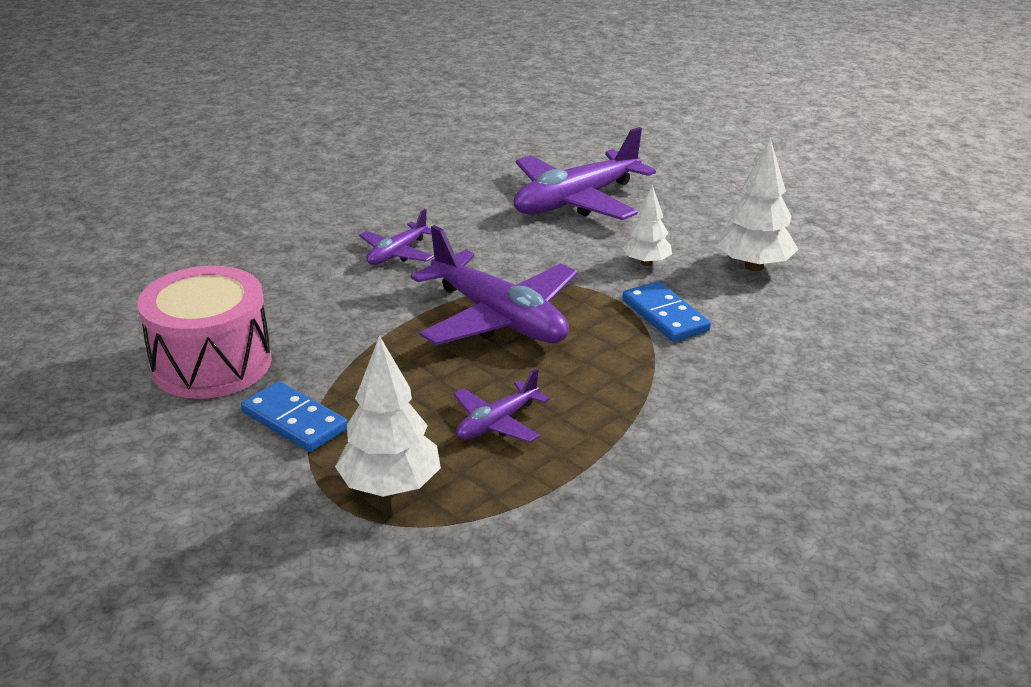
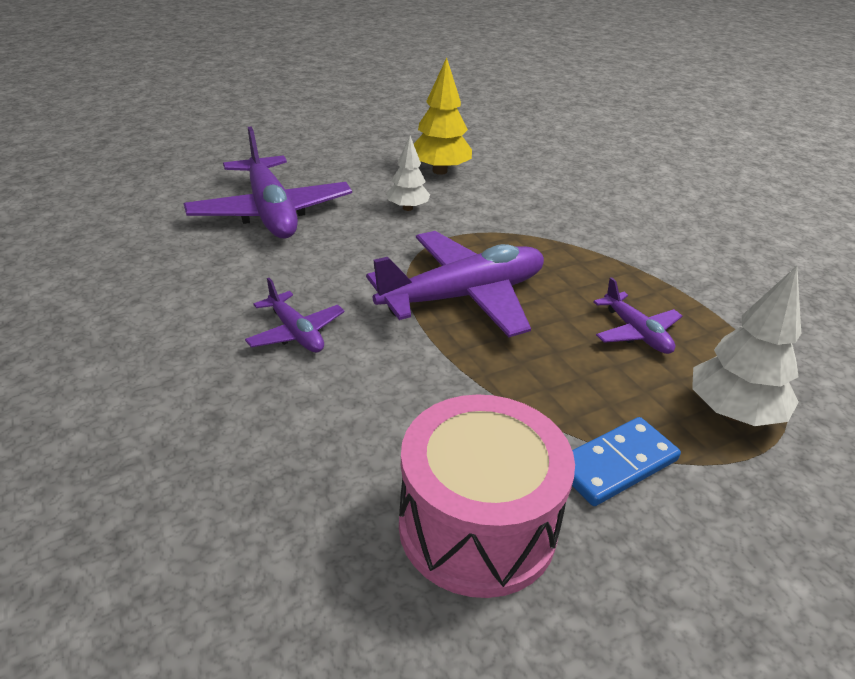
camera: 75 degrees left, 5 degrees up
(665, 315) = (494, 221): blue domino -> none
(754, 266) = (440, 171): white tree -> yellow tree

